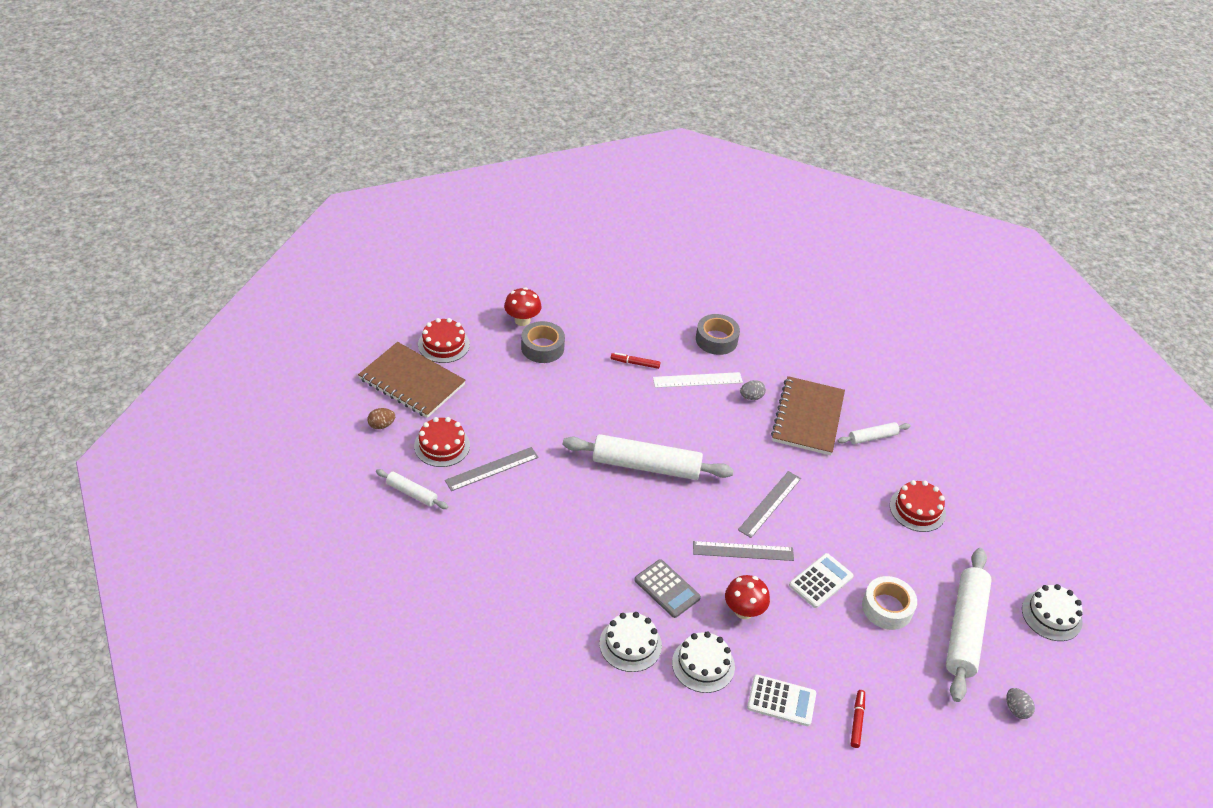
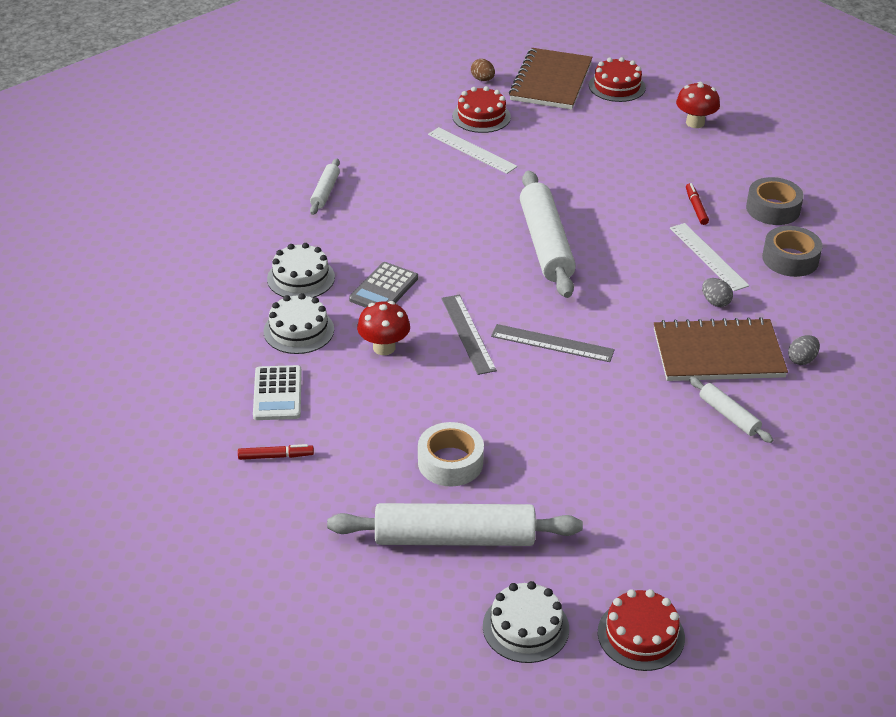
camera: 75 degrees right, 5 degrees down
(411, 493) = (411, 114): white rolling pin -> white rolling pin (325, 192)
(492, 469) = (472, 150): grey ruler -> white ruler
(542, 347) = (665, 143): grey tape -> grey tape (773, 209)
(821, 581) = (460, 401): white calculator -> none
(917, 509) = (630, 472): red cake -> red cake (641, 635)
(1016, 709) = (352, 599): grey egg -> grey egg (801, 360)

